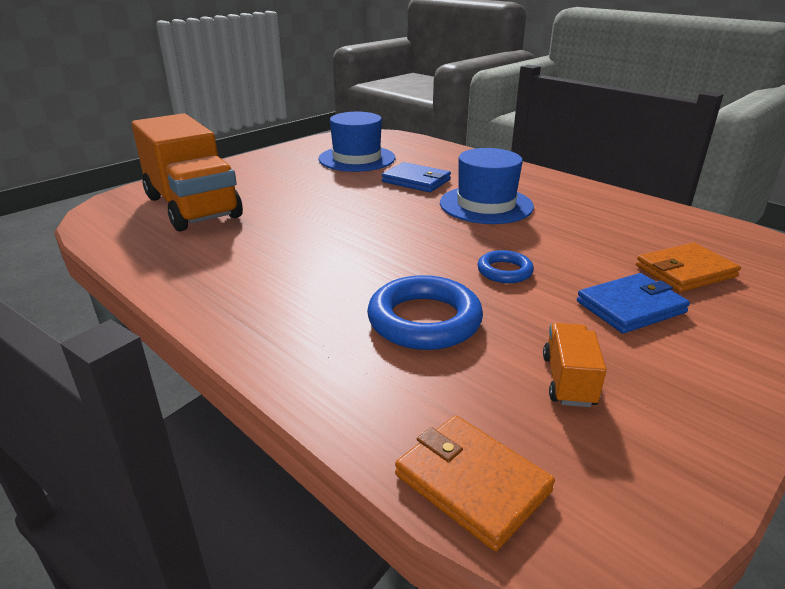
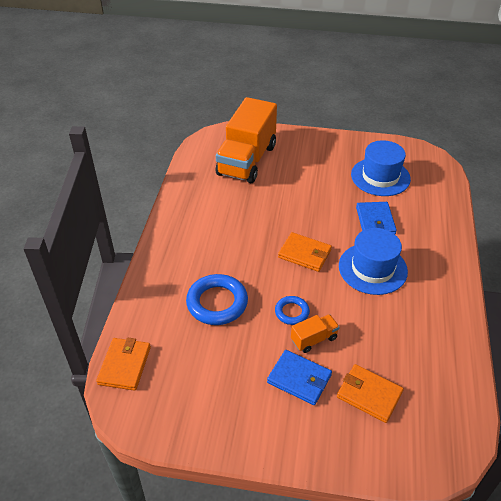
camera: 55 degrees right, 15 degrees up
(413, 230) = (304, 254): none -> orange wallet
(568, 380) = (209, 373): orange truck -> orange truck (314, 339)

